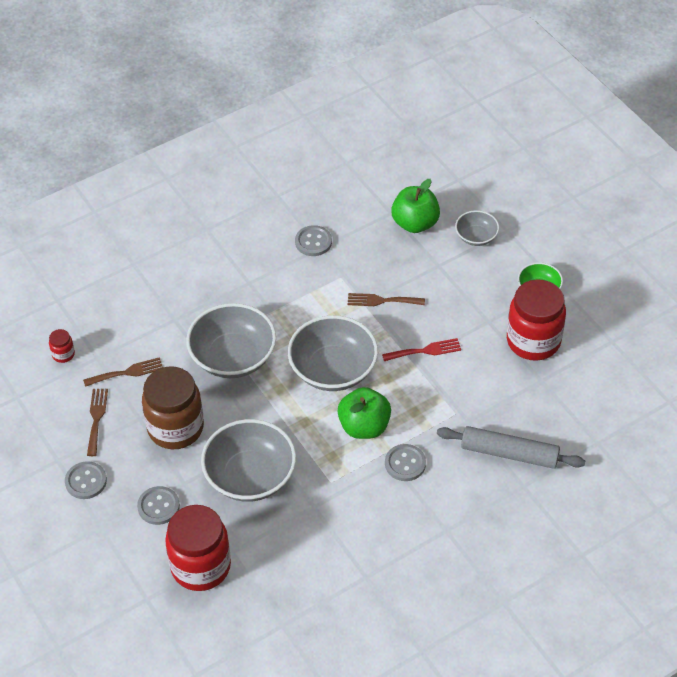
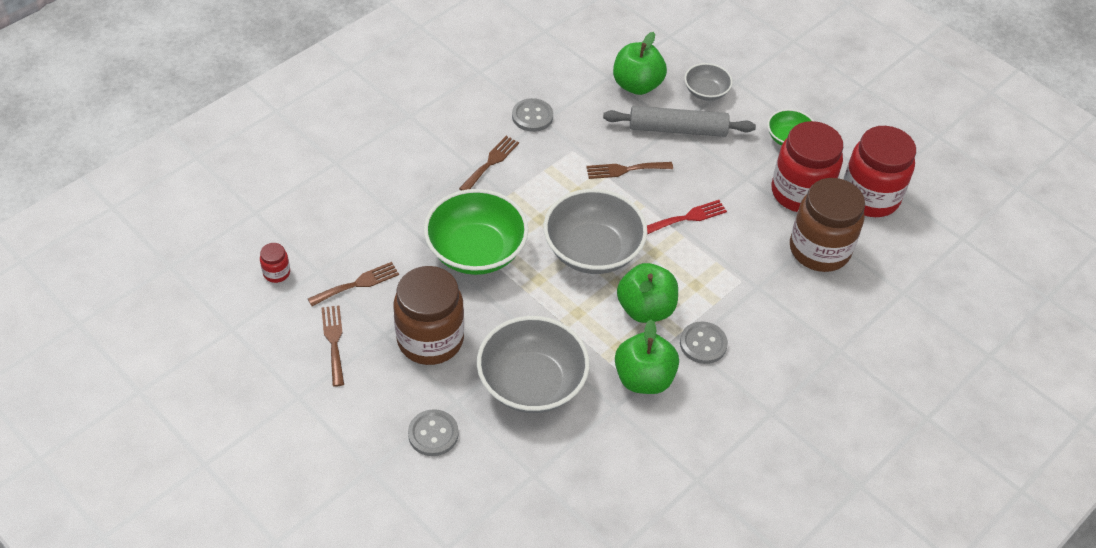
camera: 15 degrees left, 0 degrees up
(86, 481) = (338, 417): grey button -> none
(201, 566) = (502, 498): red jar -> red jar (869, 197)
(233, 357) = (476, 251): grey bowl -> green bowl
(266, 280) = (491, 162): none -> brown fork
(345, 486) = (644, 378): none -> green apple
(509, 453) = (813, 317): grey rolling pin -> grey rolling pin (678, 129)
(534, 395) = (819, 250): none -> brown jar

